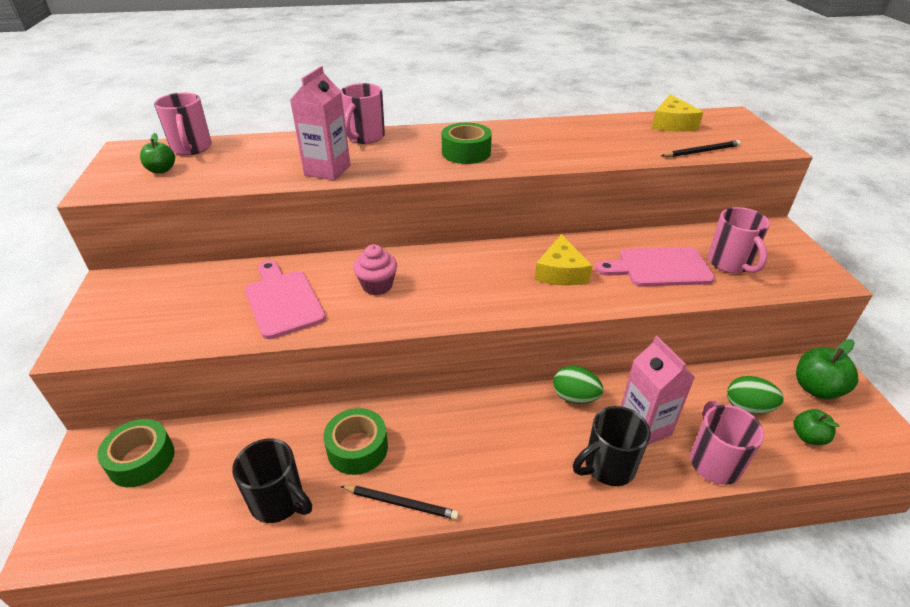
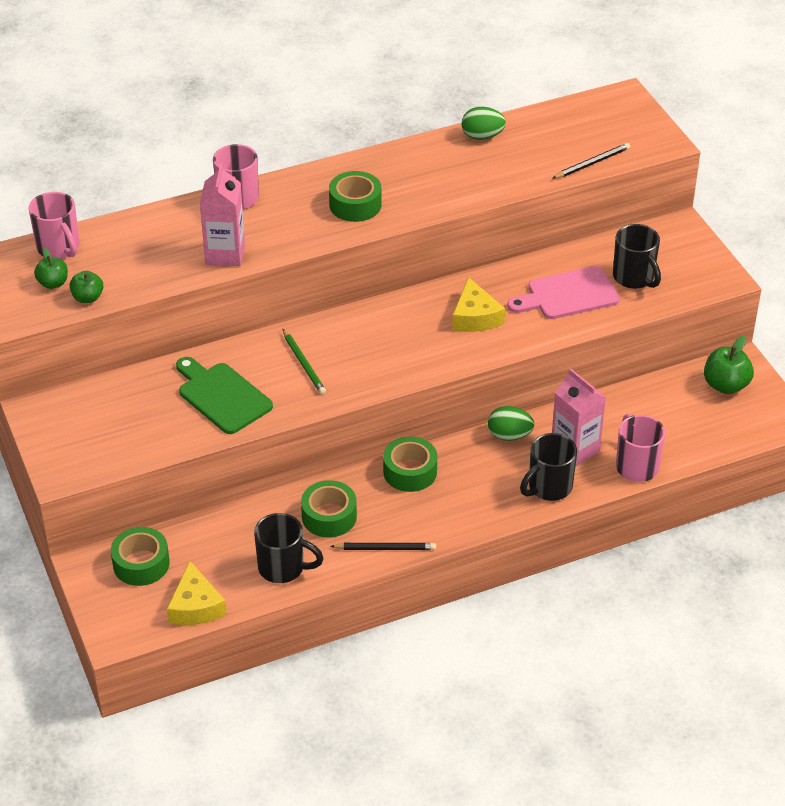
camera: 15 degrees left, 5 degrees up
(283, 301) = (222, 396): pink cutting board -> green cutting board
(377, 285) = (304, 364): pink cupcake -> green pencil
(460, 415) = (410, 471): none -> green tape
(672, 124) = (560, 123): yellow cheese -> yellow cheese (196, 606)
(730, 263) = (634, 278): pink mug -> black mug
(747, 407) = (664, 414): green egg -> green egg (482, 136)
(808, 437) = (714, 430): green apple -> green apple (88, 298)

